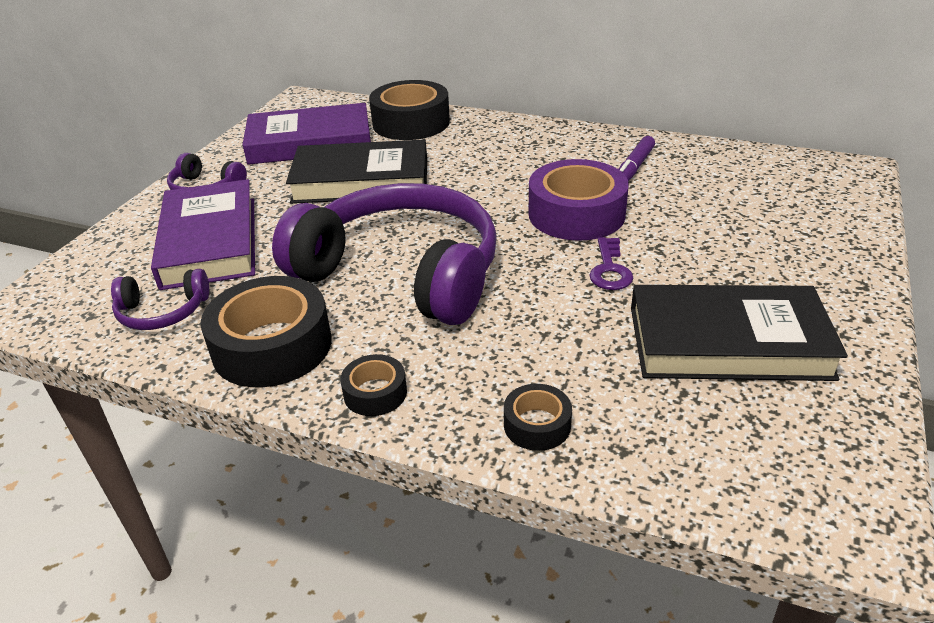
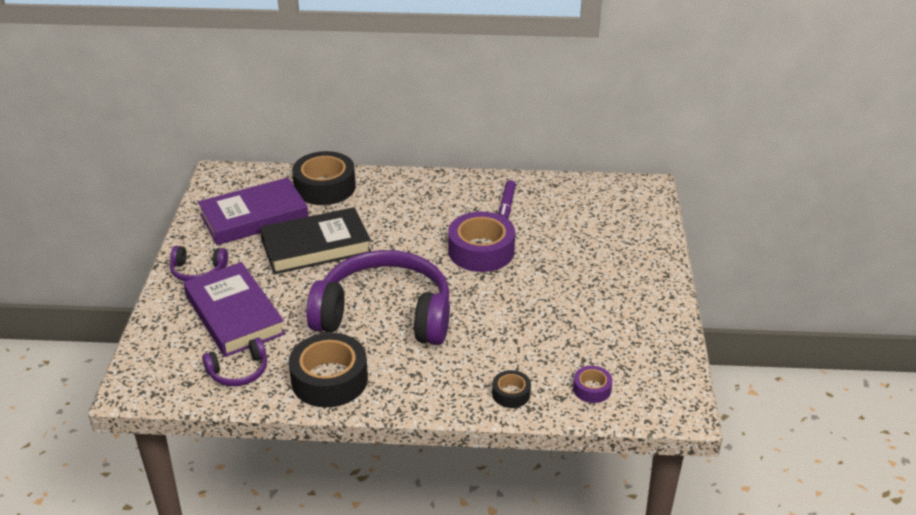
camera: 20 degrees left, 0 degrees up
(375, 393) = (410, 395): black tape -> none
(609, 270) = (517, 289): purple key -> none
(684, 446) = (592, 389): none -> purple tape
(728, 342) = (599, 325): black book -> none

